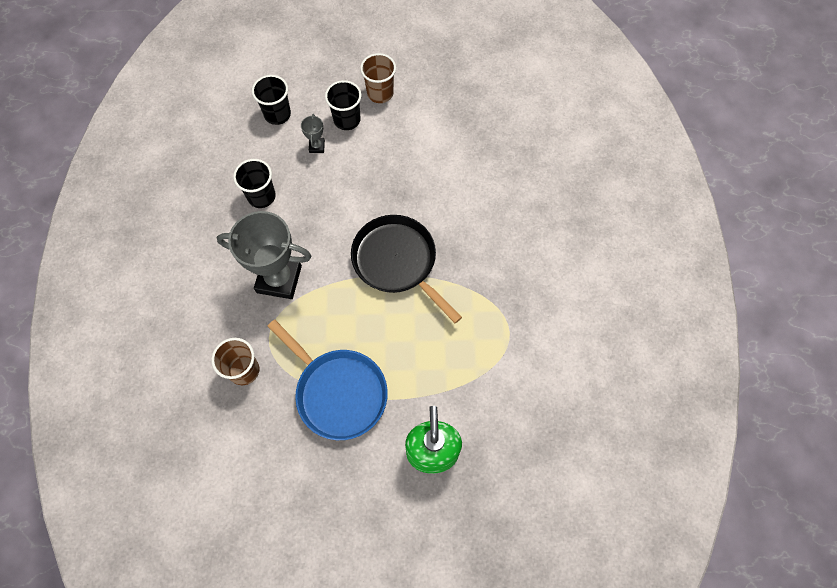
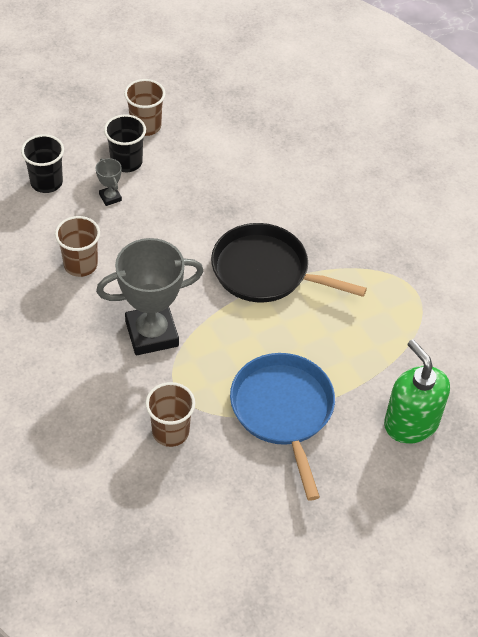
camera: 30 degrees left, 15 degrees down
(261, 196) = (80, 265): black cup -> brown cup
(338, 392) = (283, 411): blue pan -> blue pan turned 120 degrees counterclockwise

